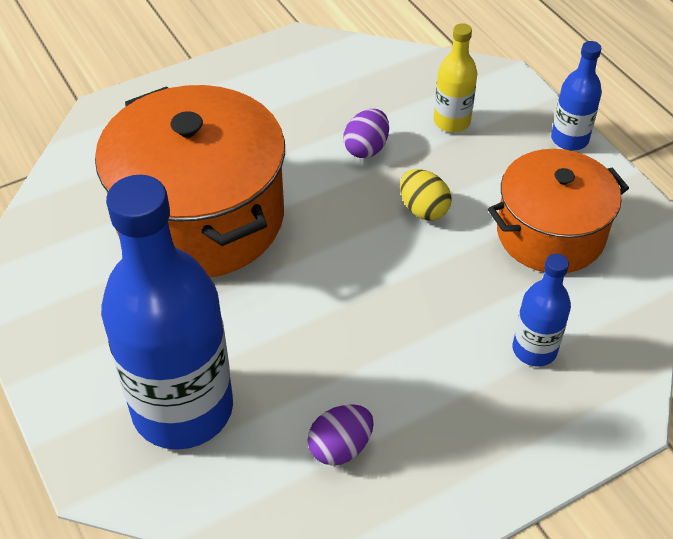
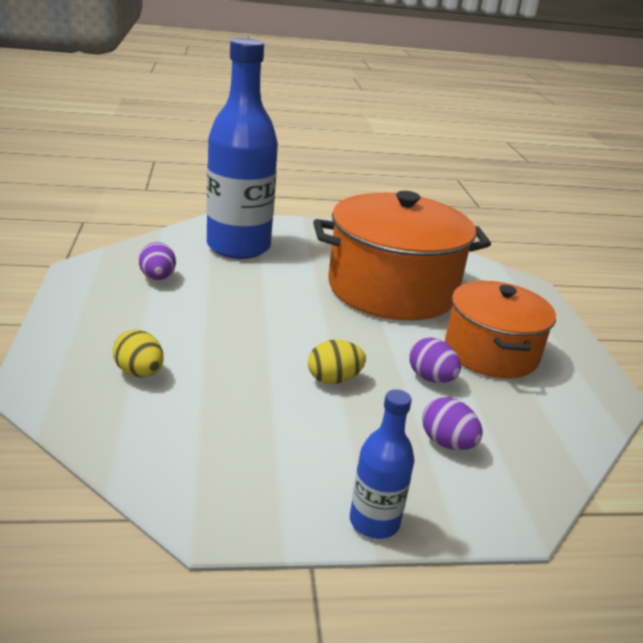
camera: 110 degrees right, 20 degrees down
(452, 121) = (447, 443): yellow bottle -> purple egg
(534, 350) = (139, 373): blue bottle -> yellow egg
(550, 233) = (248, 438): orange pot -> orange pot (491, 352)

